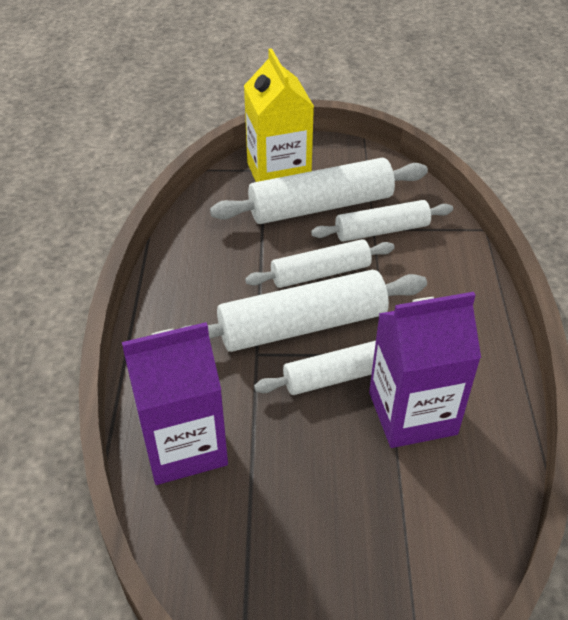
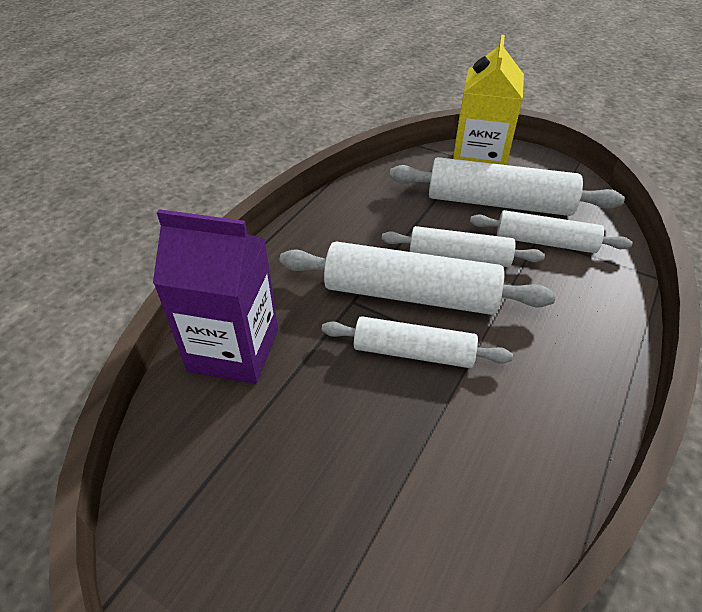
camera: 30 degrees right, 0 degrees up
(412, 413) = (463, 420): purple carton -> none

